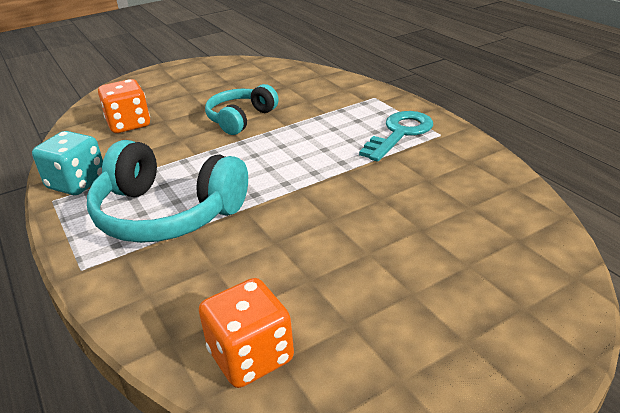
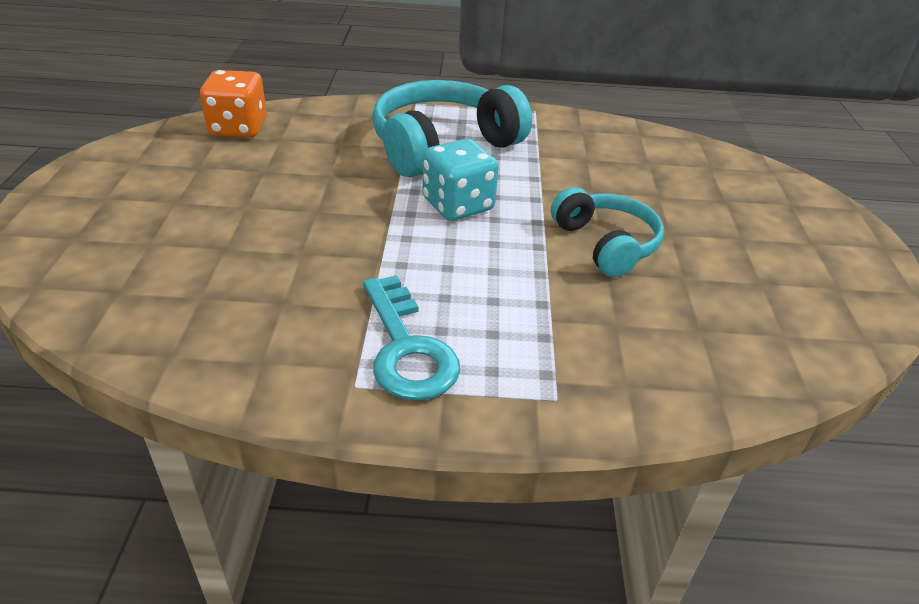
camera: 120 degrees right, 5 degrees up
(77, 183) = (553, 124): turquoise dice -> turquoise dice (458, 205)
(129, 124) = (668, 173): orange dice -> none

